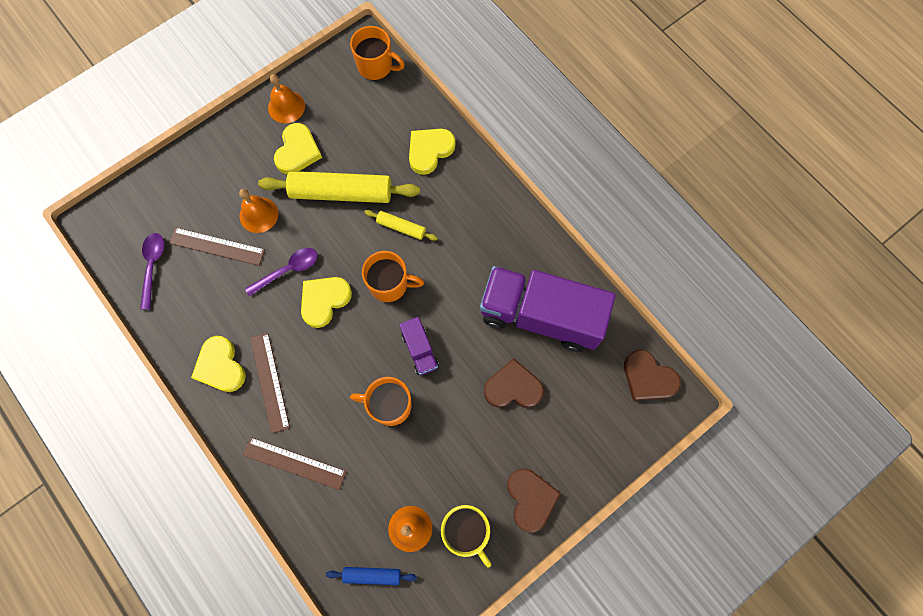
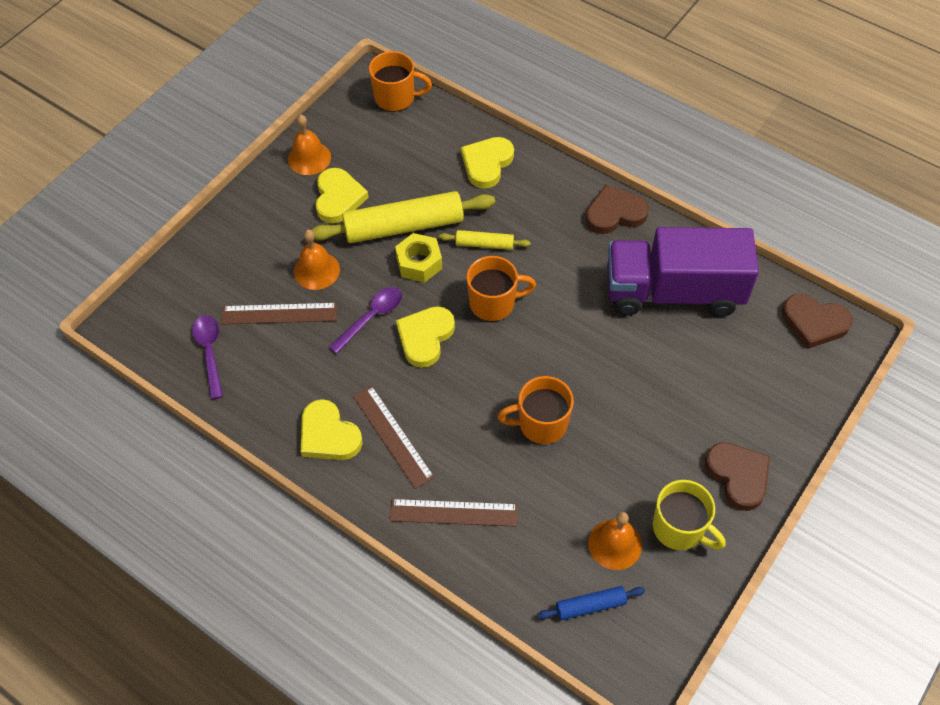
camera: 15 degrees left, 15 degrees down
(342, 230) = (419, 263): none -> yellow nut
(420, 350) = (553, 359): purple truck -> none
(513, 387) = (672, 370): brown heart -> brown heart (615, 213)

